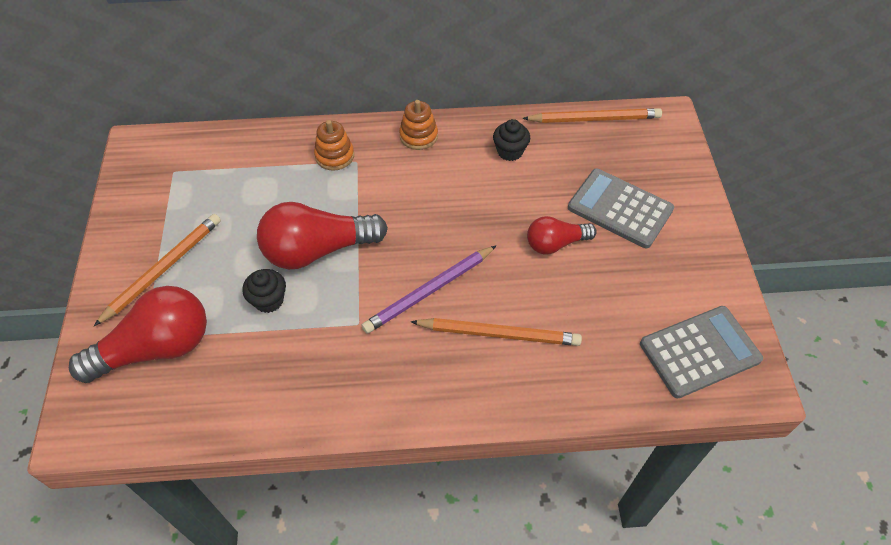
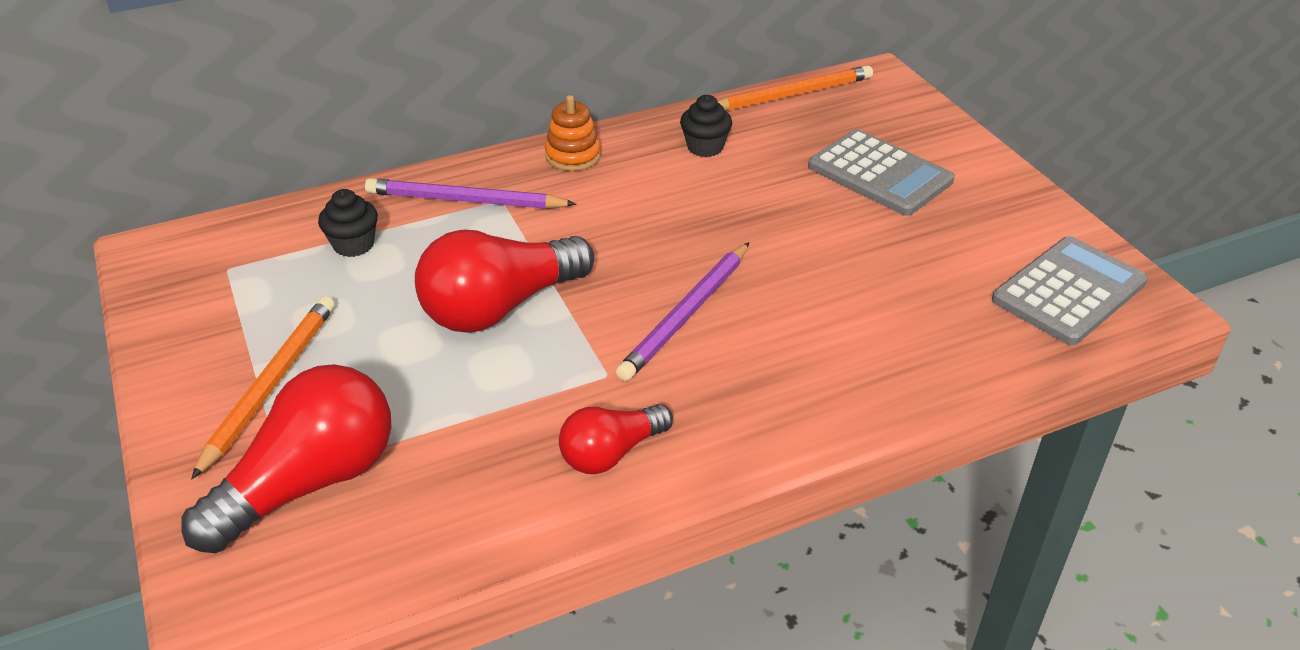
camera: 20 degrees left, 15 degrees down
(269, 300) = (459, 381): black cupcake -> black cupcake (353, 245)
(334, 156) = (466, 200): orange stacking toy -> purple pencil
(498, 334) = (808, 337): orange pencil -> none
(555, 243) = (822, 226): red light bulb -> red light bulb (611, 453)
(620, 208) = (879, 174): grey calculator -> grey calculator turned 150 degrees counterclockwise

